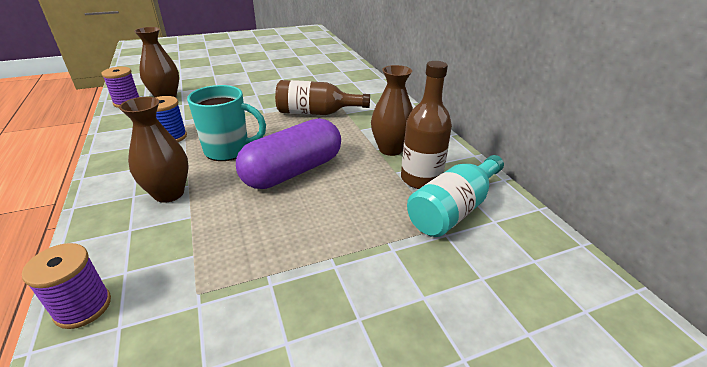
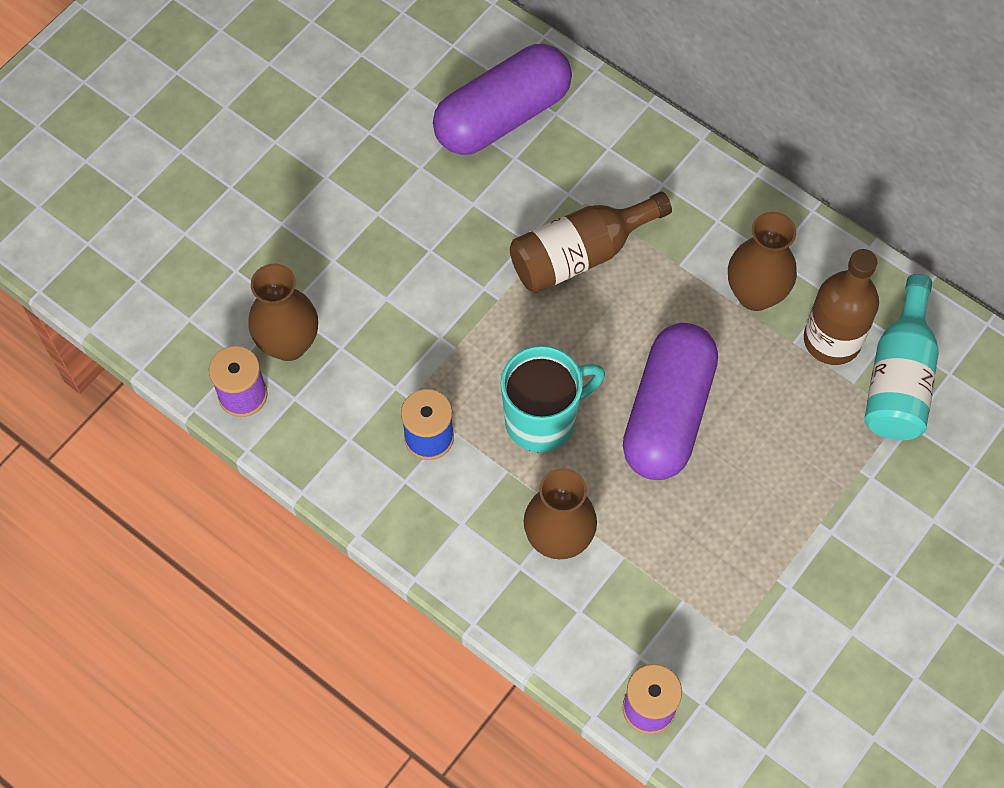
camera: 30 degrees left, 30 degrees up
(330, 77) = (502, 116): none -> purple capsule

